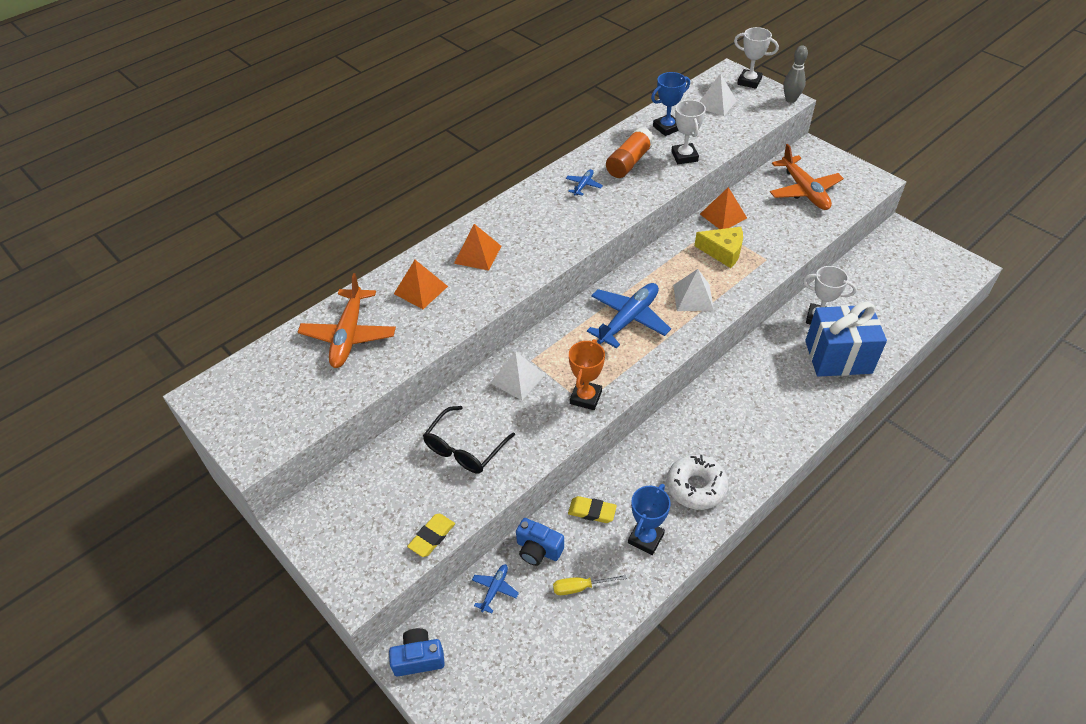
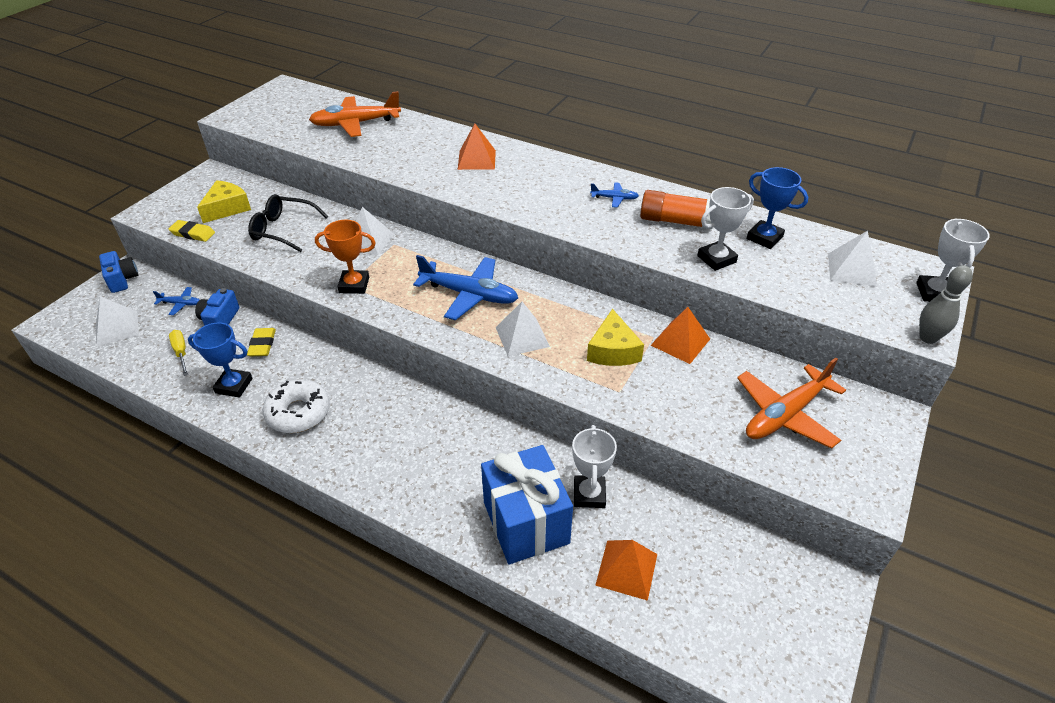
camera: 70 degrees right, 5 degrees down
(393, 501) = (227, 208): none -> yellow cheese
(421, 290) = (419, 142): orange pyramid -> orange pyramid (627, 569)
(514, 657) = (117, 328): none -> white pyramid

